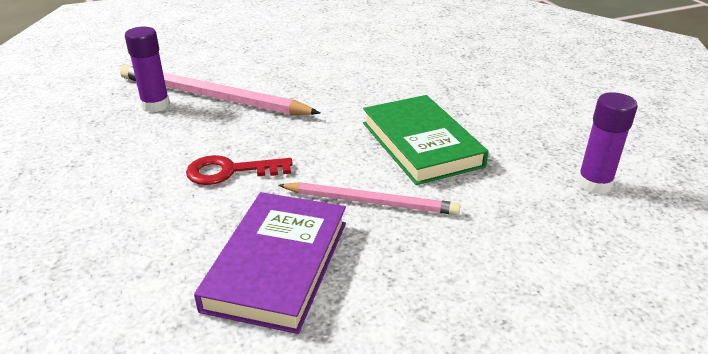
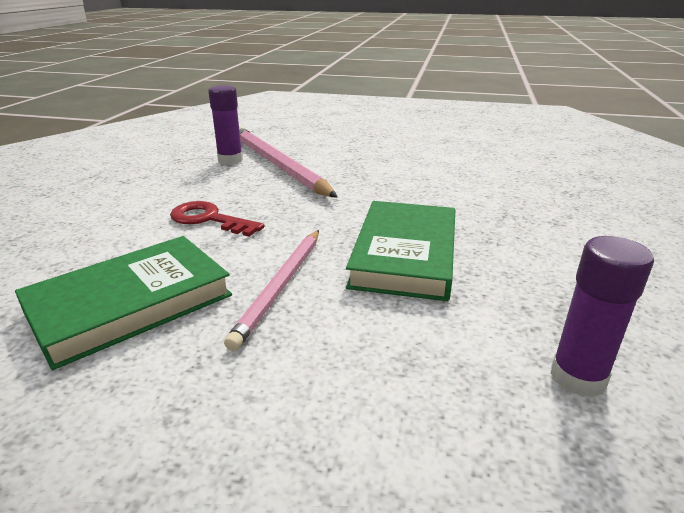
camera: 35 degrees right, 5 degrees down
(278, 264) = (130, 304): purple book -> green book
(370, 202) = (281, 286): pink pencil -> pink pencil turned 60 degrees clockwise

